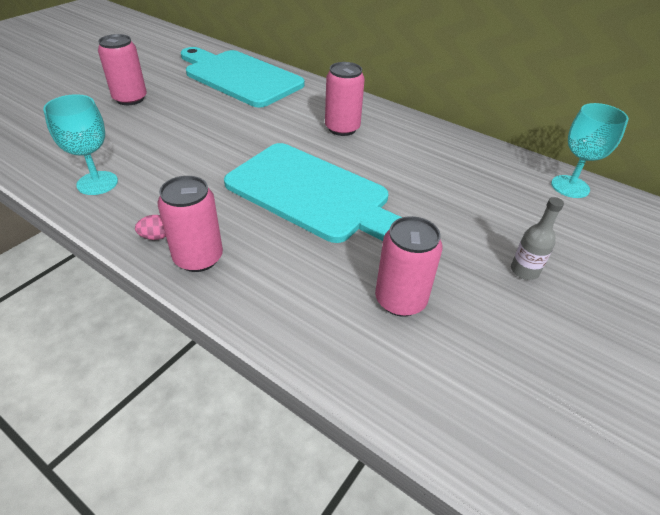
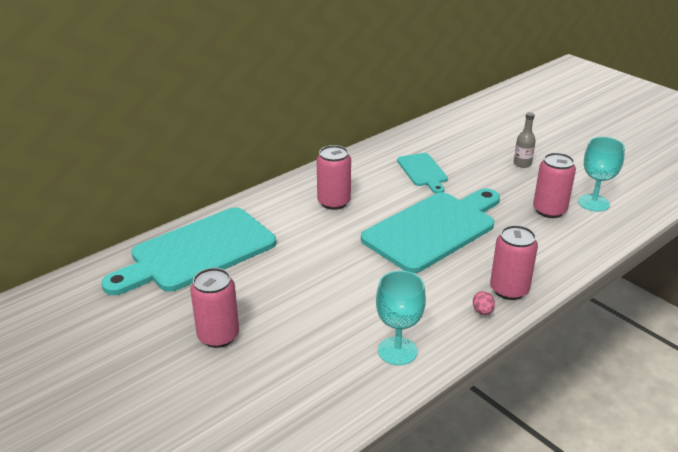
camera: 75 degrees left, 10 degrees down
(440, 180) = (423, 171): none -> turquoise cutting board
(570, 186) = (438, 127): turquoise goblet -> turquoise goblet (593, 203)

